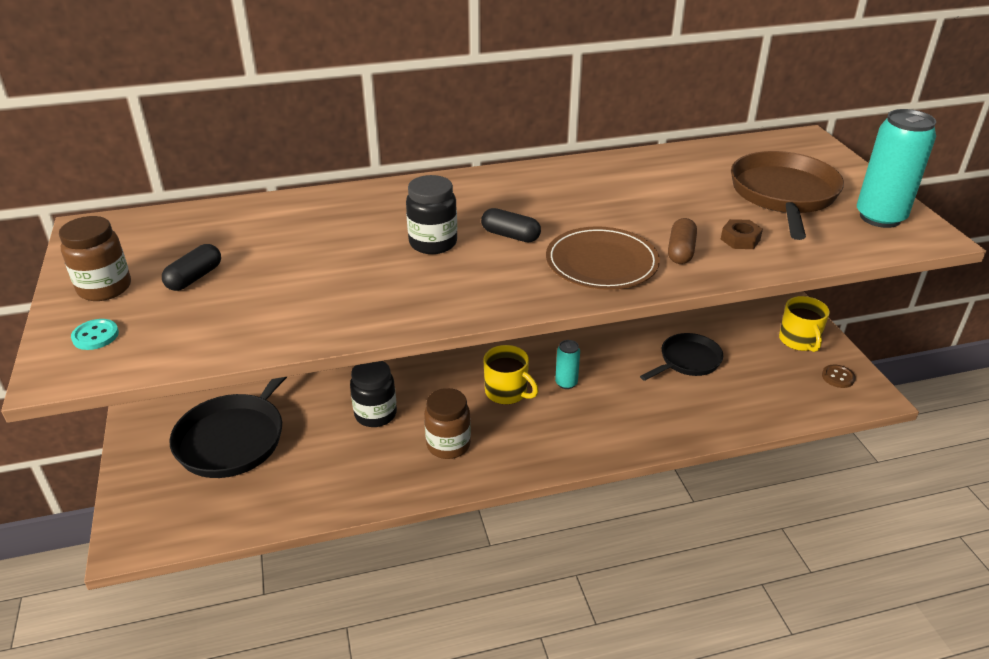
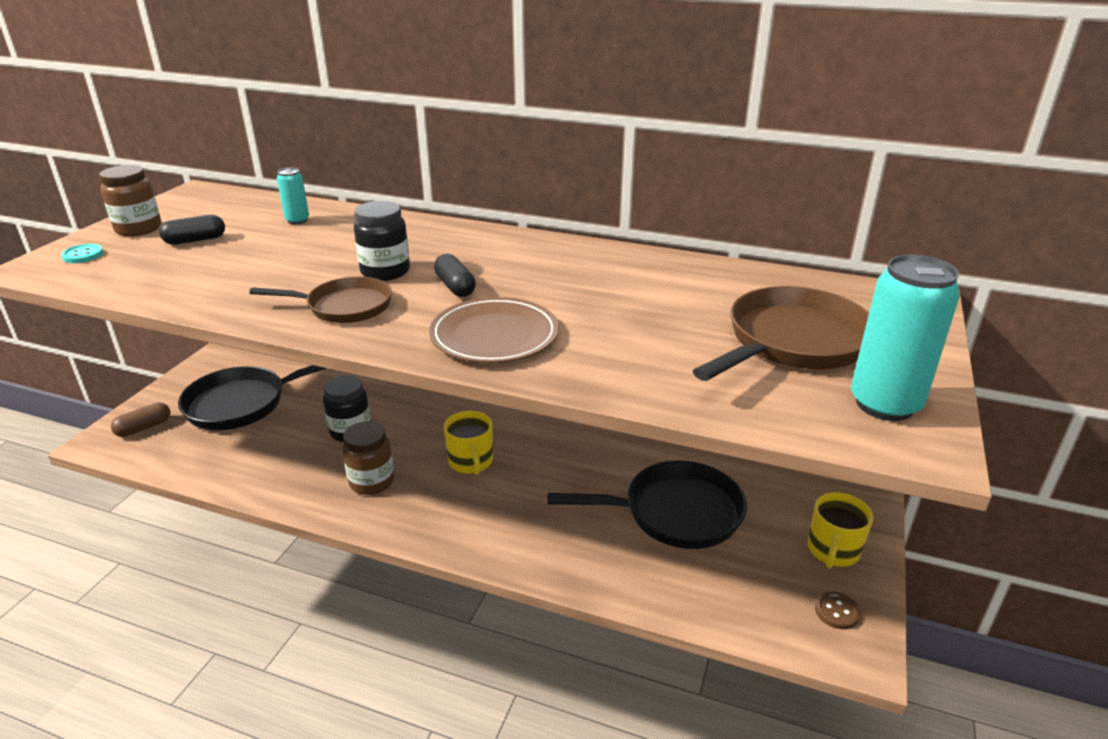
camera: 35 degrees right, 5 degrees down
(452, 285) = (344, 307): none -> brown pan
(566, 383) = (531, 478): turquoise can -> turquoise can (297, 220)
(680, 251) = (586, 353): brown capsule -> brown capsule (144, 428)
(687, 361) = (675, 513): black pan -> black pan, size x1.59
(740, 239) = (668, 365): brown nut -> none

